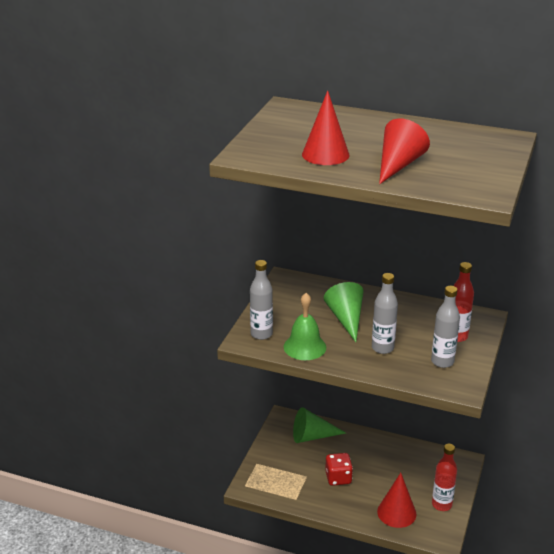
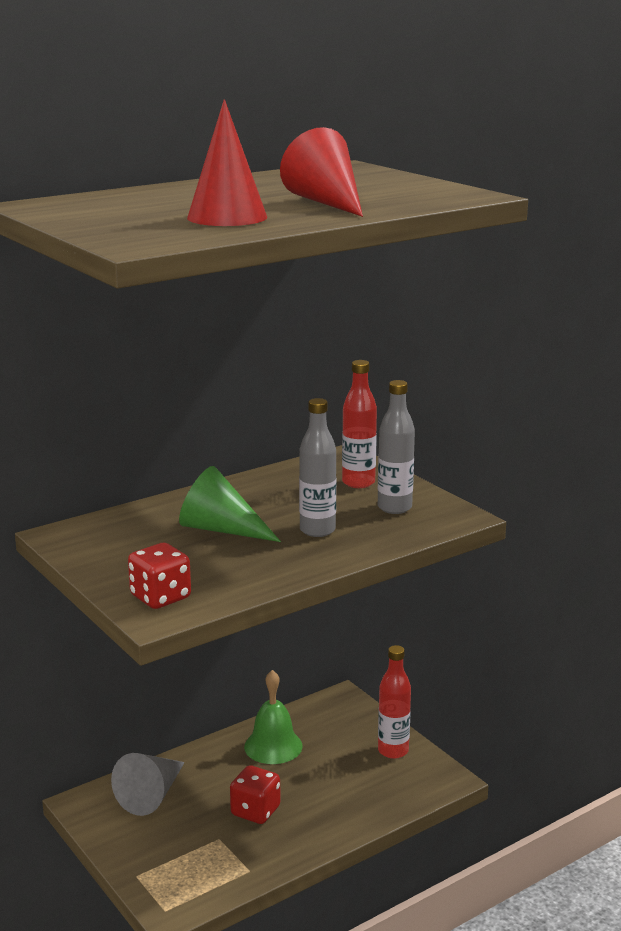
camera: 55 degrees left, 10 degrees down
(261, 334) = (160, 597): grey bottle -> red dice
(304, 347) = (238, 577): green bell -> green bell (273, 746)
(312, 436) = (152, 795): green cone -> grey cone
(396, 512) = (369, 792): red cone -> none

